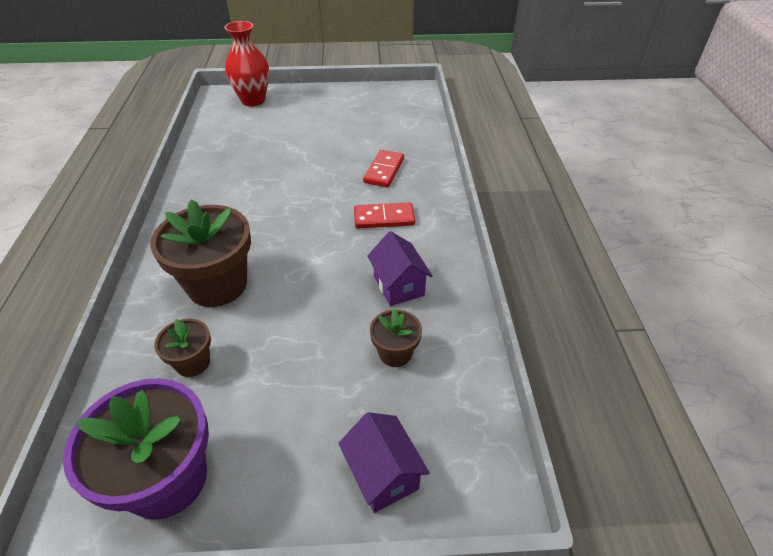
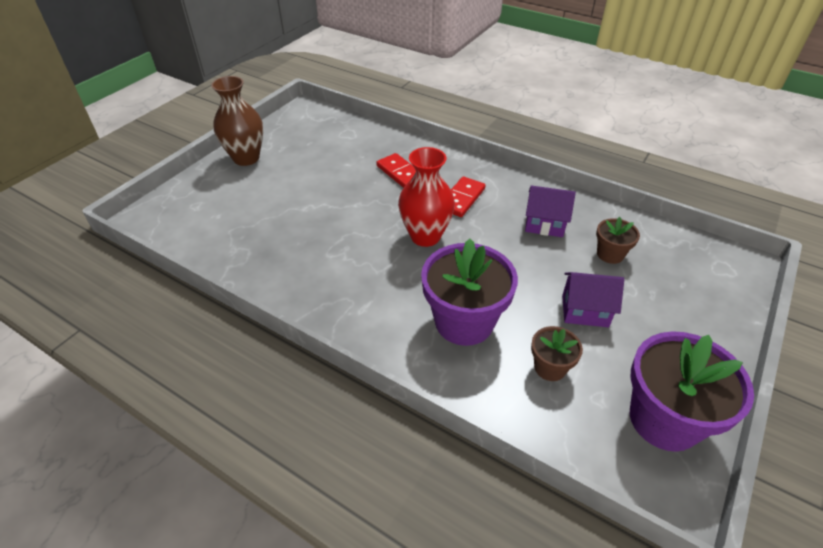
camera: 55 degrees left, 0 degrees up
(217, 285) = (464, 322): brown flower pot -> purple flower pot
(253, 100) = (188, 201): red vase -> red vase (425, 236)
(323, 97) = (246, 158): none -> brown vase
(383, 474) = (710, 303): purple house -> purple house (585, 311)

